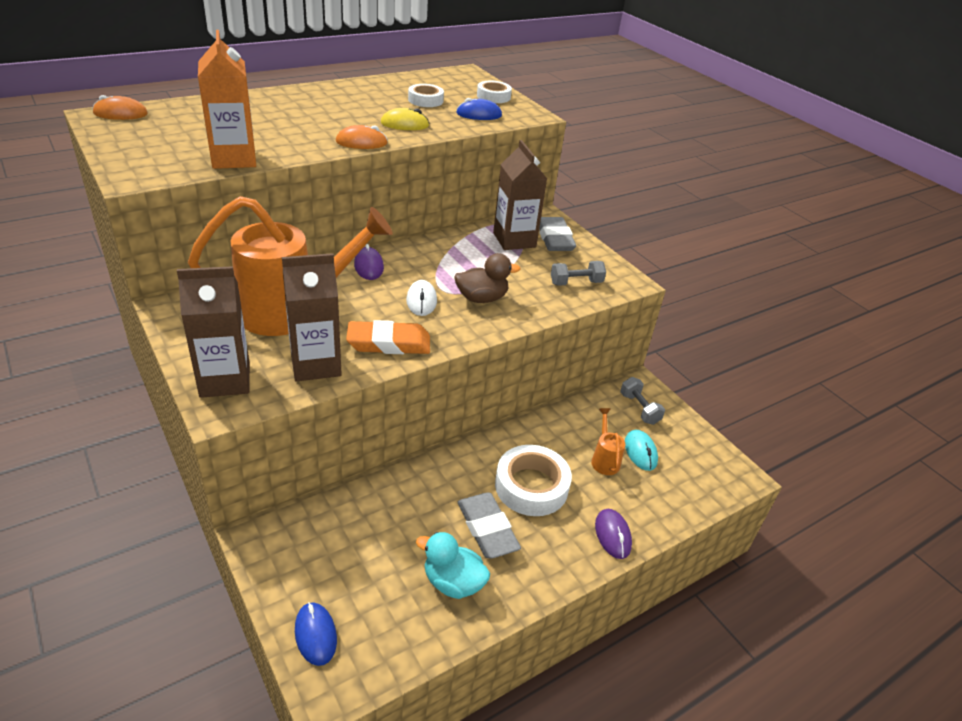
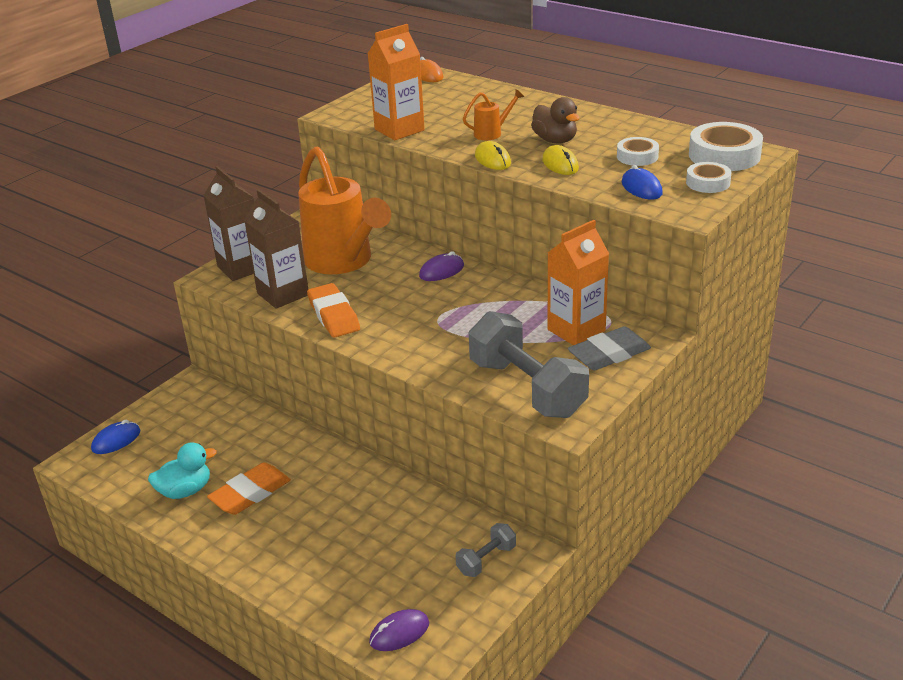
camera: 75 degrees right, 5 degrees down
(361, 142) = (492, 160): orange mouse -> yellow mouse
(421, 301) = (410, 311): white mouse -> none
(453, 582) = (185, 491): turquoise duck -> turquoise duck turned 60 degrees clockwise
(481, 298) = (443, 340): brown duck -> brown duck (555, 140)
(487, 529) = (250, 493): grey eraser -> orange eraser
(514, 240) = (576, 330): brown carton -> orange carton
(531, 486) = (316, 506): white tape -> white tape (724, 155)
(576, 283) = (527, 388): grey dumbbell -> grey dumbbell, size x2.14
(604, 459) = (383, 548): orange watering can -> orange watering can (492, 133)
(612, 535) = (279, 576): purple mouse -> purple mouse (399, 633)
(640, 452) = (412, 574): turquoise mouse -> none

